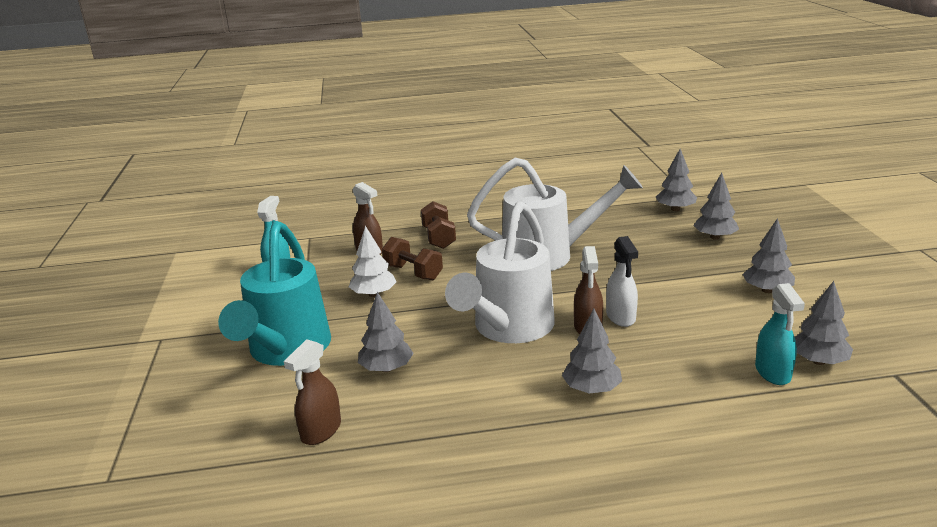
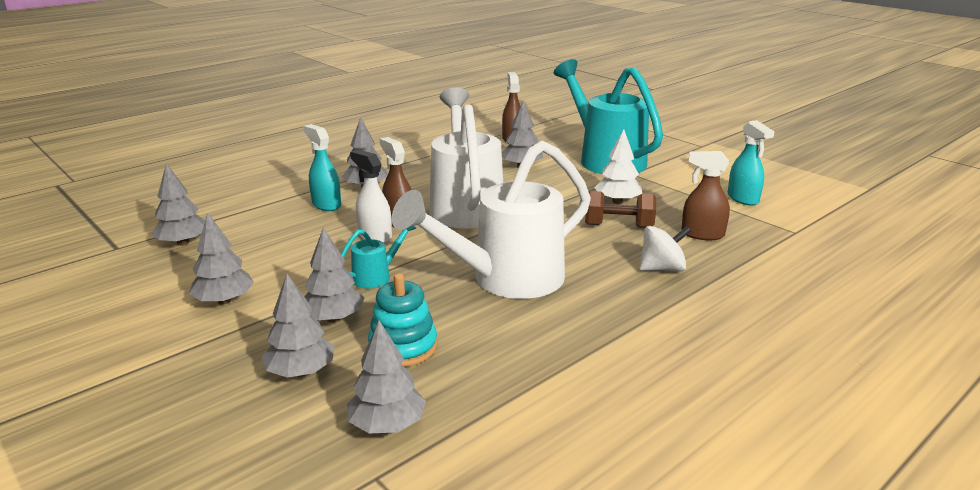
camera: 145 degrees right, 0 degrees up
(439, 238) = (662, 268): brown dumbbell -> white spinning top
(640, 280) = (376, 276): none -> turquoise watering can
(648, 235) = (403, 347): none -> turquoise stacking toy
(685, 260) = (333, 318): none -> grey tree
(773, 373) = (226, 226): turquoise spray bottle -> turquoise spray bottle (326, 204)

